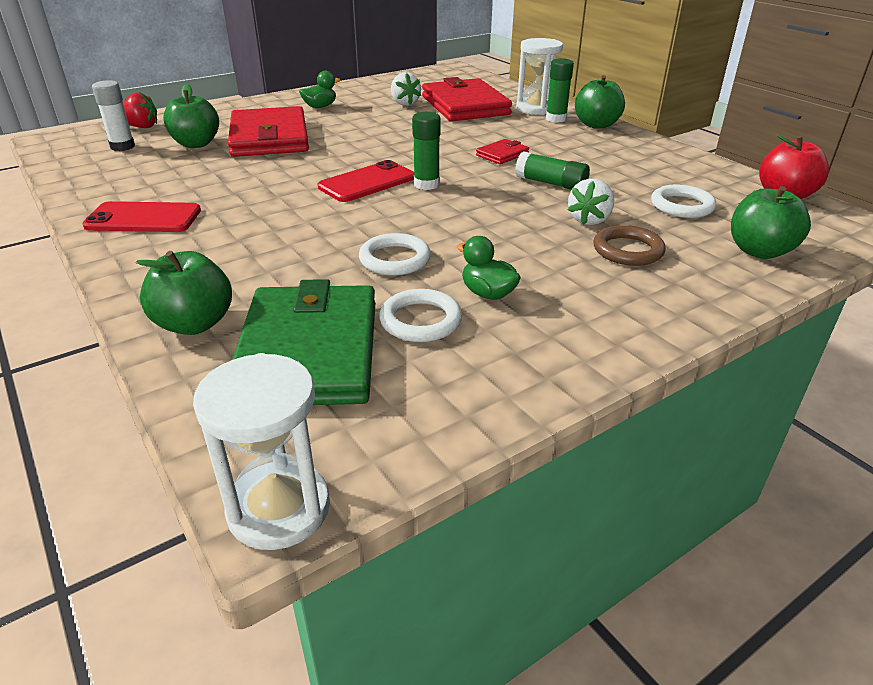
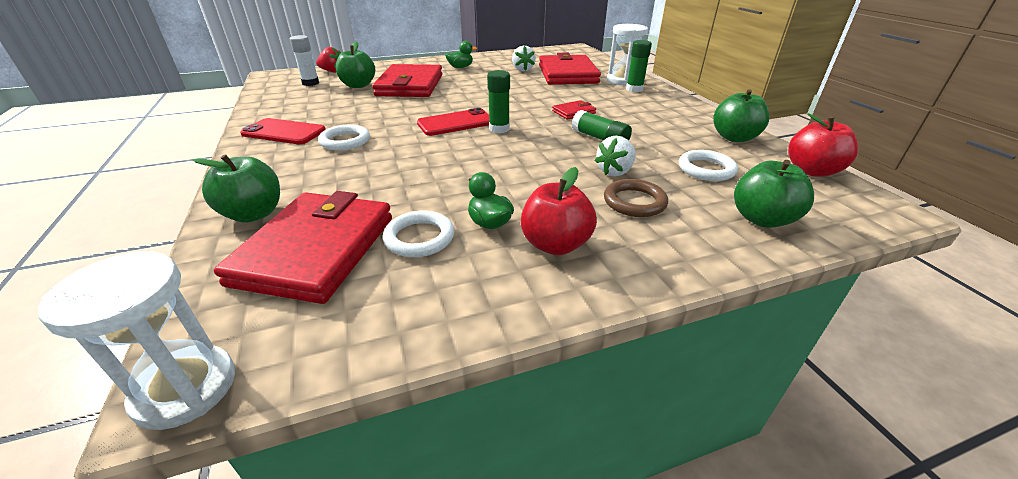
camera: 15 degrees right, 0 degrees up
(309, 351) = (316, 249): green wallet -> red wallet
(395, 259) = (435, 184): white ring -> white ring (345, 141)
(572, 305) = (555, 244): none -> red apple
(596, 125) = (666, 96): green apple -> green apple (734, 138)

